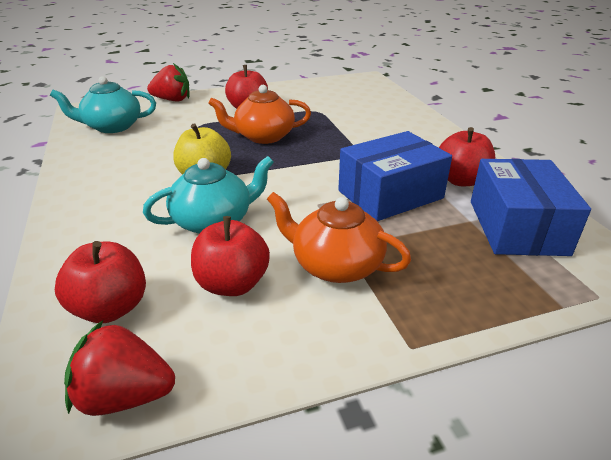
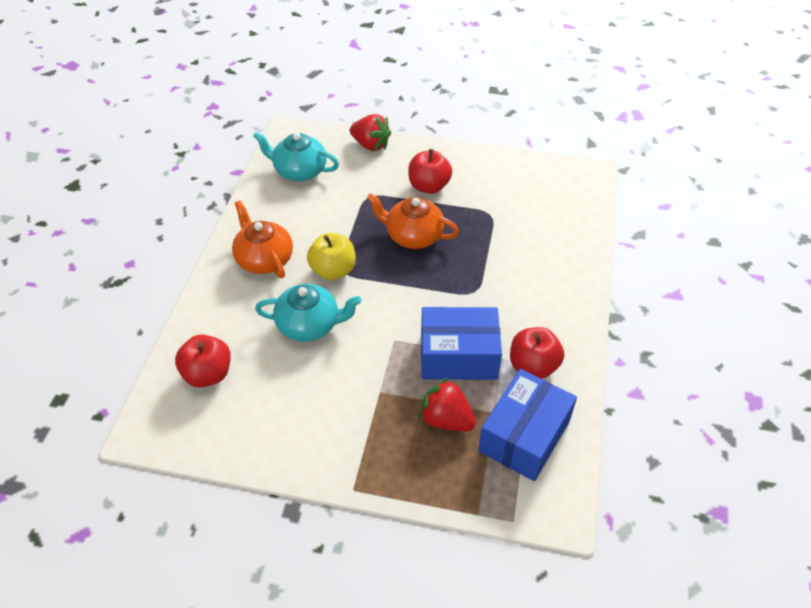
camera: 30 degrees right, 15 degrees up
(124, 396) = (187, 439): red strawberry -> red strawberry (446, 419)
(232, 284) = (285, 389): red apple -> none
(335, 265) = (360, 406): orange teapot -> orange teapot (264, 259)

